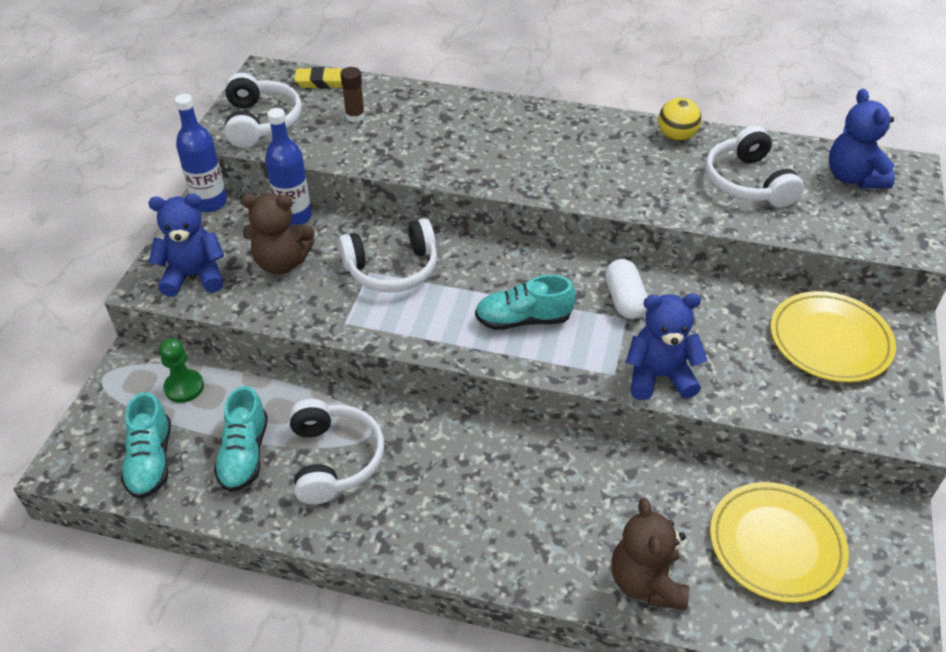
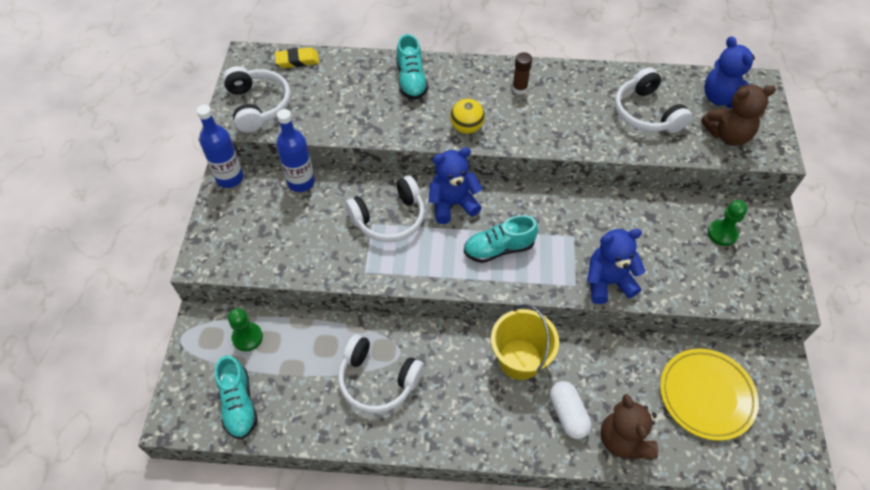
camera: 10 degrees left, 10 degrees up
(194, 276) = (236, 247): blue teddy bear -> blue teddy bear (452, 204)
(244, 454) = (309, 387): turquoise shoe -> turquoise shoe (411, 80)
(281, 263) = (302, 225): brown teddy bear -> brown teddy bear (727, 135)
(334, 459) = (378, 380): white headphones -> white headphones turned 135 degrees clockwise
(355, 116) = (333, 90): brown glue stick -> brown glue stick (519, 88)
(526, 463) = (520, 359): none -> yellow bucket
(624, 300) = (569, 220): white capsule -> white capsule (568, 414)
(676, 136) = (585, 78): yellow ball -> yellow ball (466, 128)
(829, 341) = (722, 233): yellow plate -> green pawn

